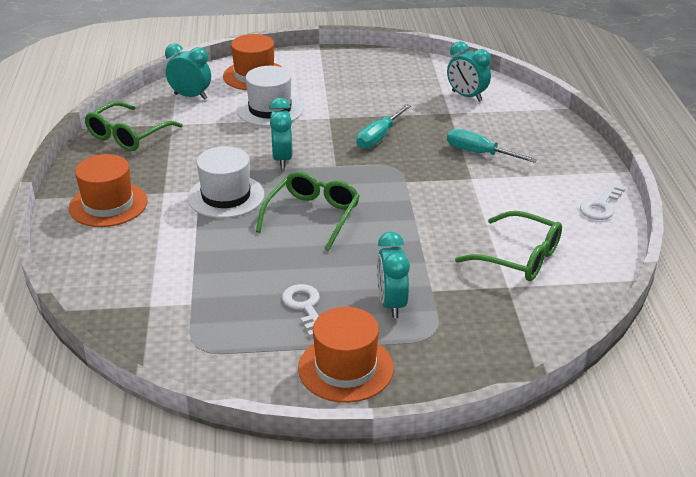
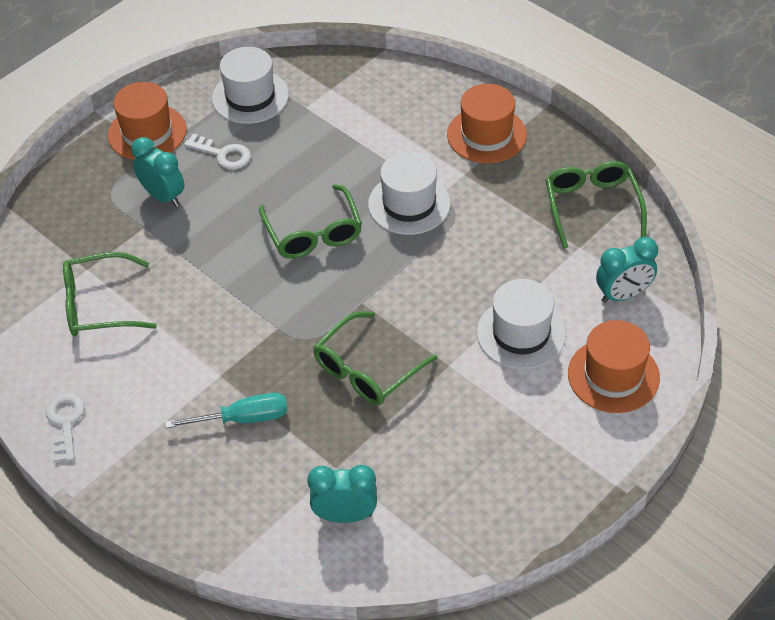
camera: 140 degrees right, 15 degrees up
(219, 342) = (250, 97): none -> white hat
(282, 159) = (419, 276): turquoise clock -> none
(378, 137) = (366, 370): turquoise screwdriver -> green glasses

